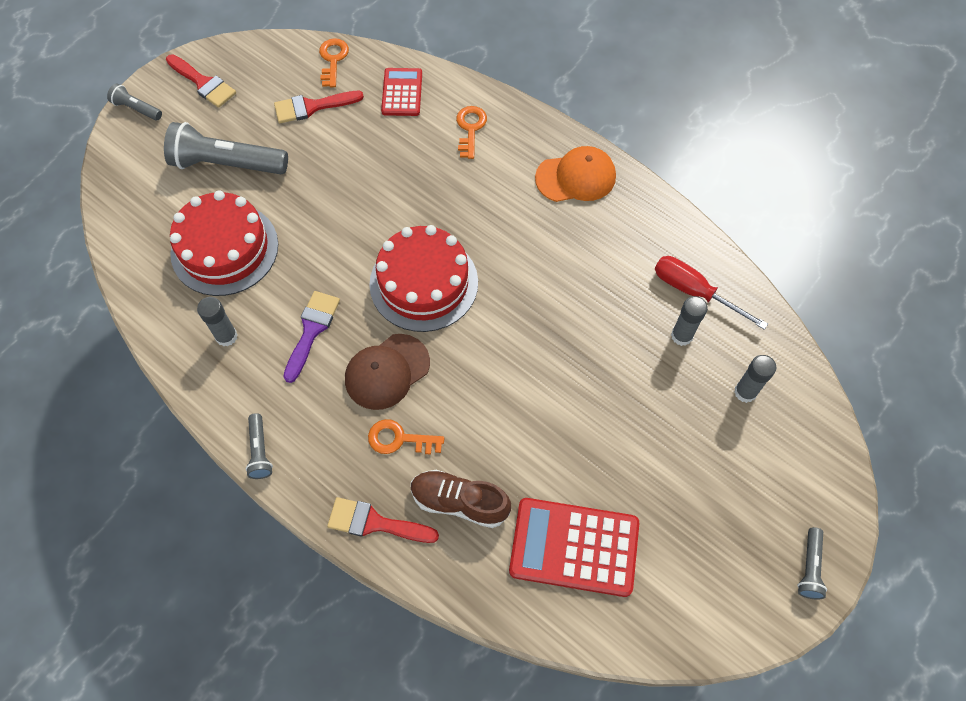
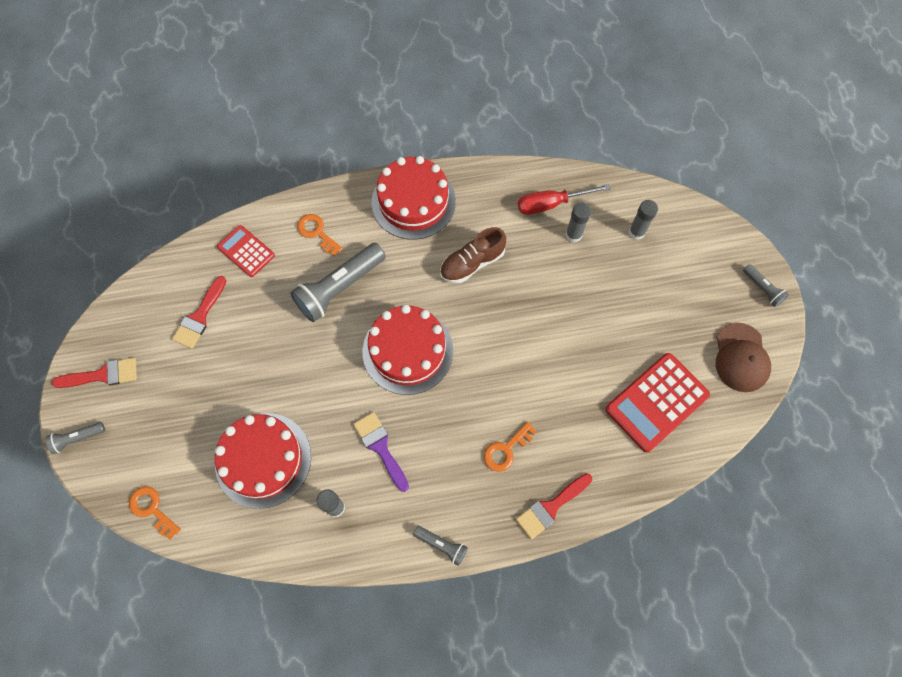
camera: 50 degrees left, 5 degrees up
(227, 164) = (192, 408): grey flashlight -> grey flashlight (339, 288)
(333, 59) = (172, 273): orange key -> orange key (152, 509)
(387, 372) = (452, 422): brown cap -> brown cap (741, 357)
(459, 502) = (577, 446): brown shoe -> brown shoe (472, 263)
(576, 177) = (413, 202): orange cap -> red cake

